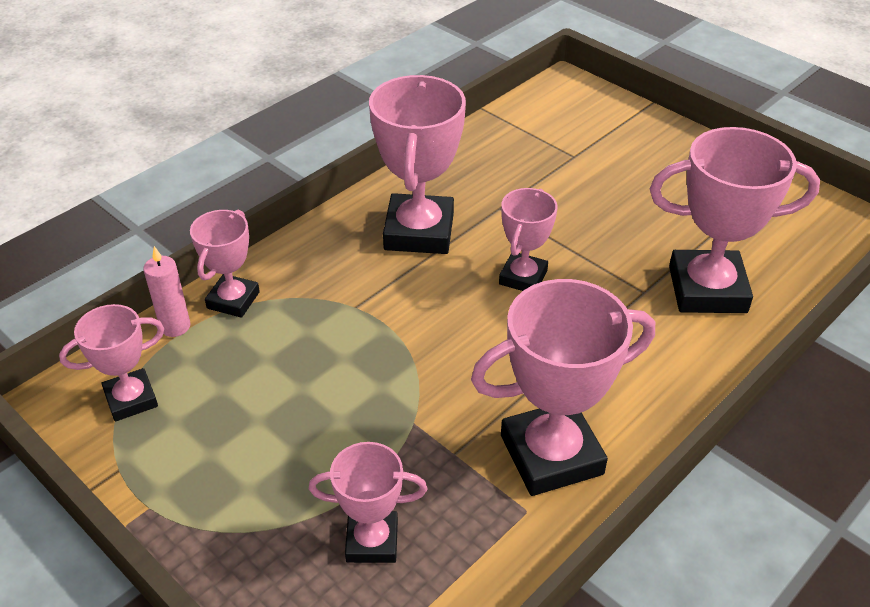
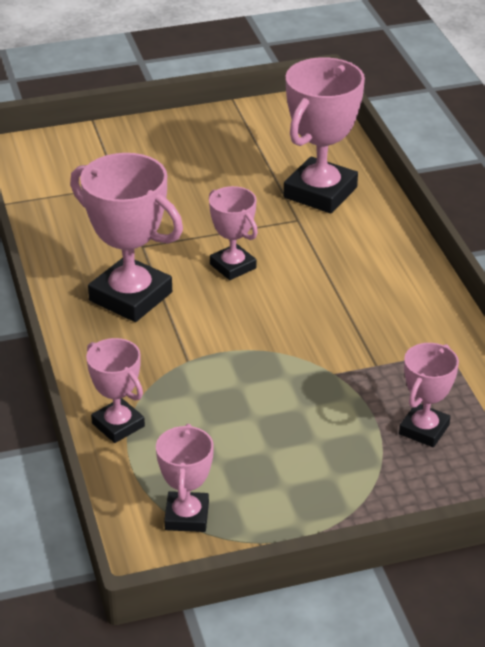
camera: 60 degrees left, 5 degrees down
(175, 326) = (120, 468): pink candle -> none
(551, 454) = (411, 322): pink trophy -> none

